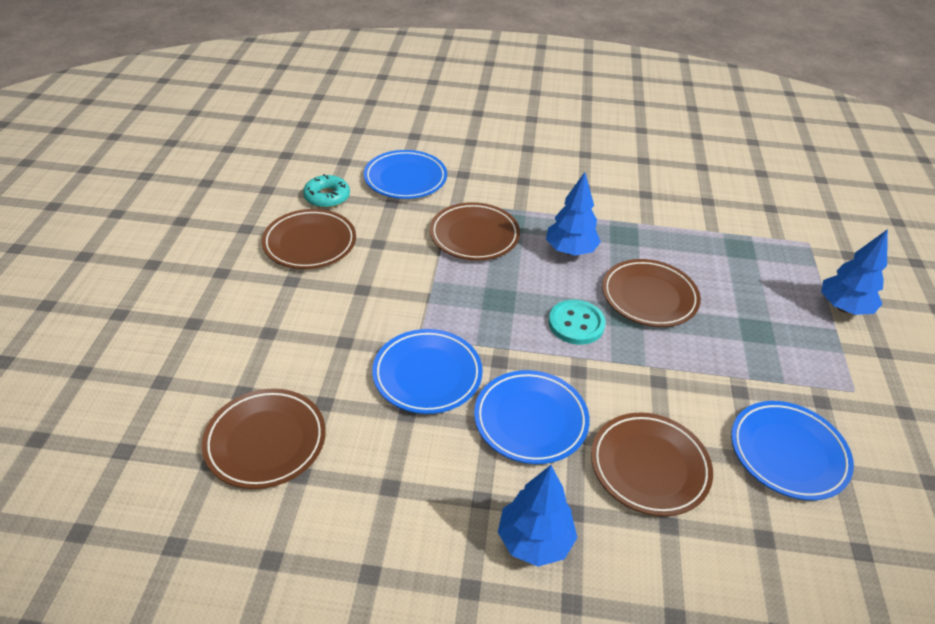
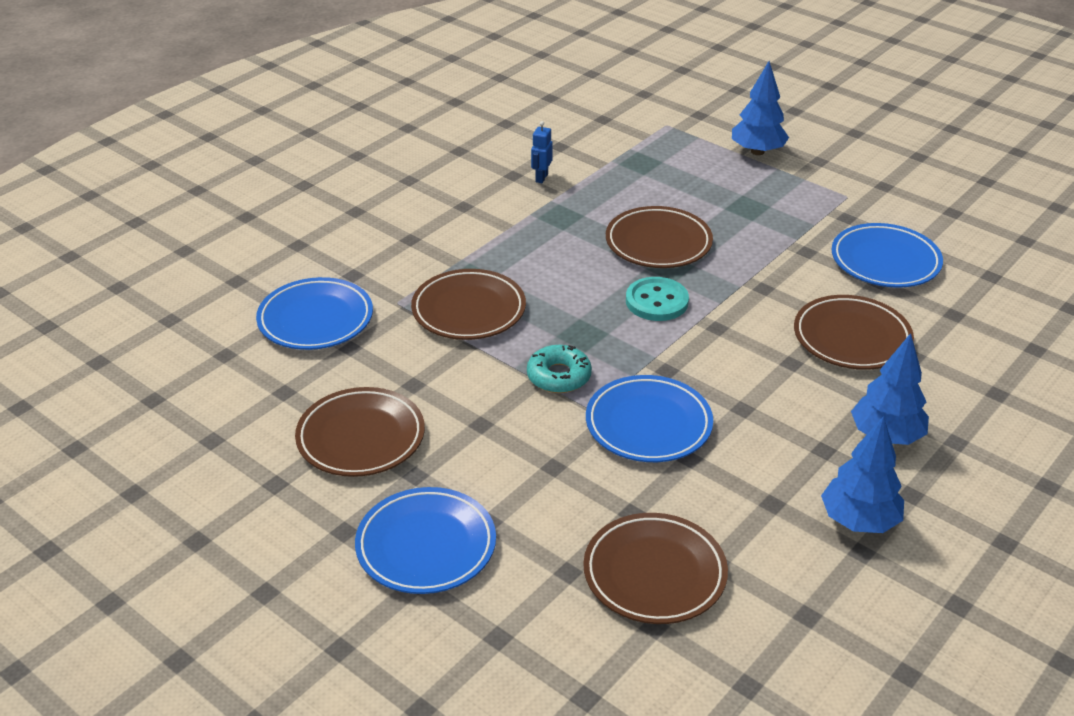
camera: 55 degrees left, 5 degrees down
(327, 197) = (284, 394): turquoise donut -> turquoise donut (559, 376)
(530, 420) = (754, 382): blue plate -> blue plate (426, 546)
(570, 250) = (552, 259): blue tree -> blue tree (859, 521)
(658, 208) = (541, 178): none -> blue robot

